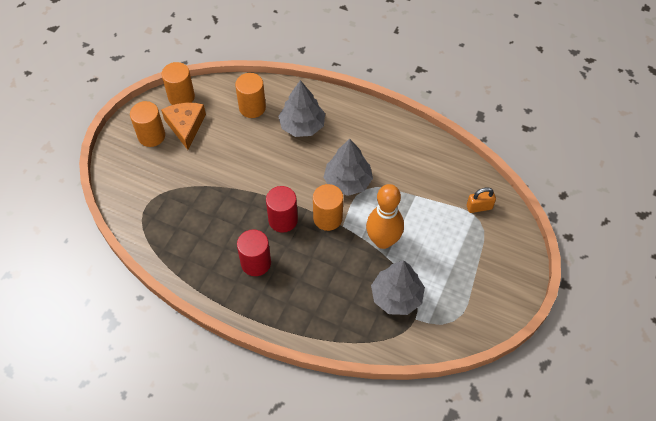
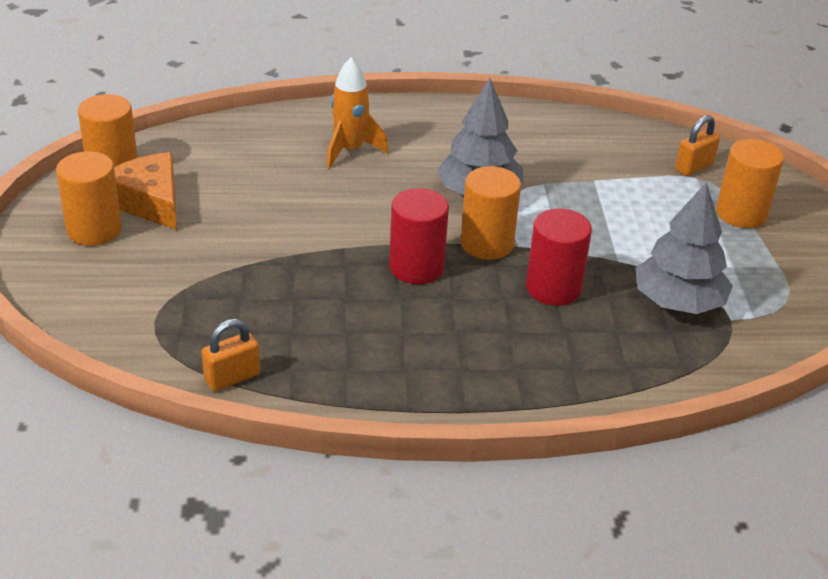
camera: 30 degrees left, 20 degrees down
(160, 253) = (232, 377): none -> orange padlock
(252, 107) = (249, 151): orange cylinder -> orange cylinder (741, 214)
(256, 263) = (418, 335): red cylinder -> red cylinder (553, 288)
(302, 126) = (350, 150): grey tree -> orange rocket
(383, 241) = (595, 244): orange bowling pin -> none

